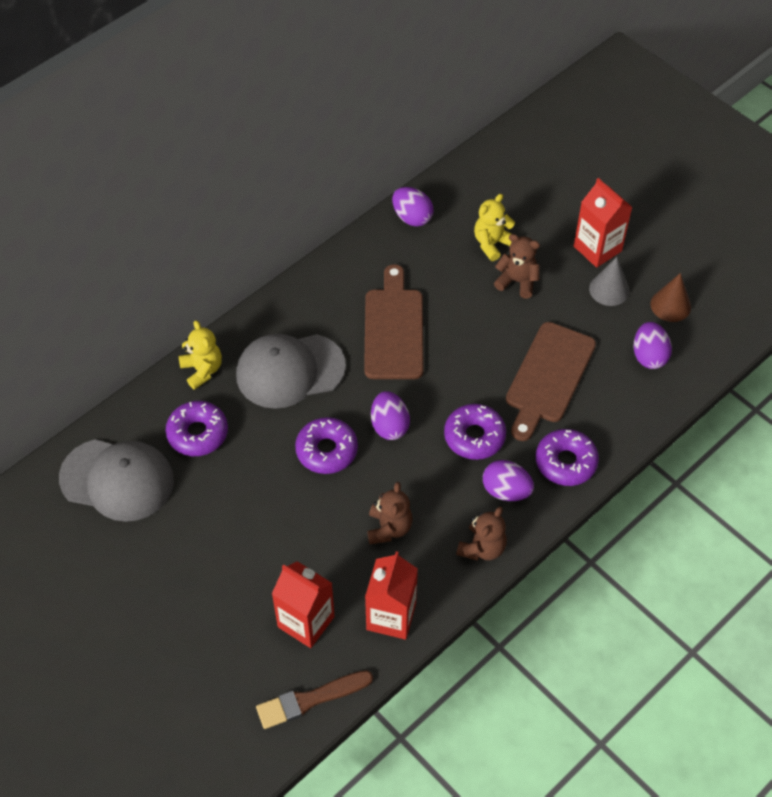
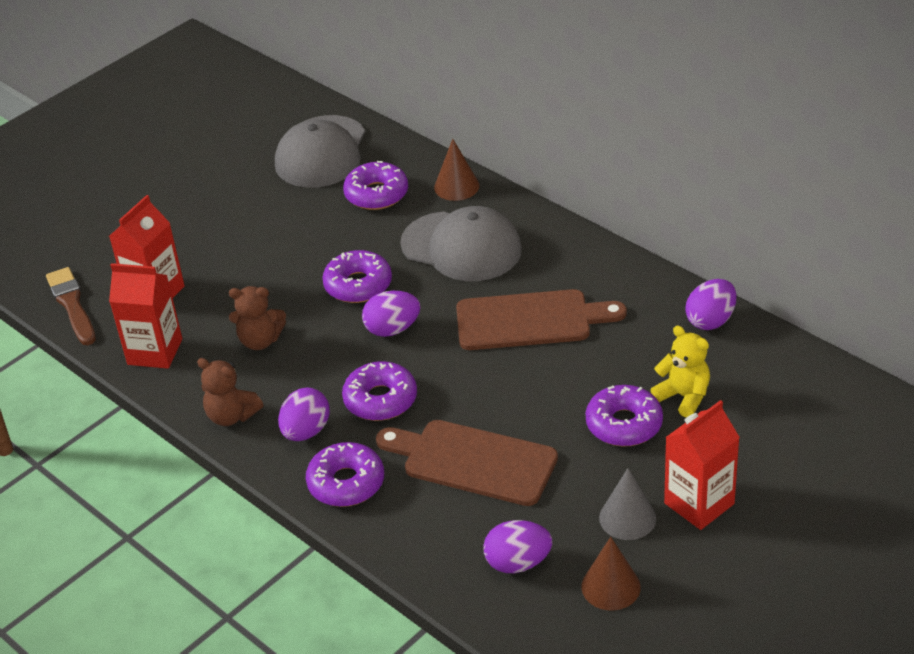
camera: 90 degrees right, 15 degrees down
(202, 370) = (456, 186): yellow teddy bear -> brown cone
(290, 371) = (461, 247): grey cap -> grey cap turned 135 degrees clockwise
(517, 281) = (624, 424): brown teddy bear -> purple donut

